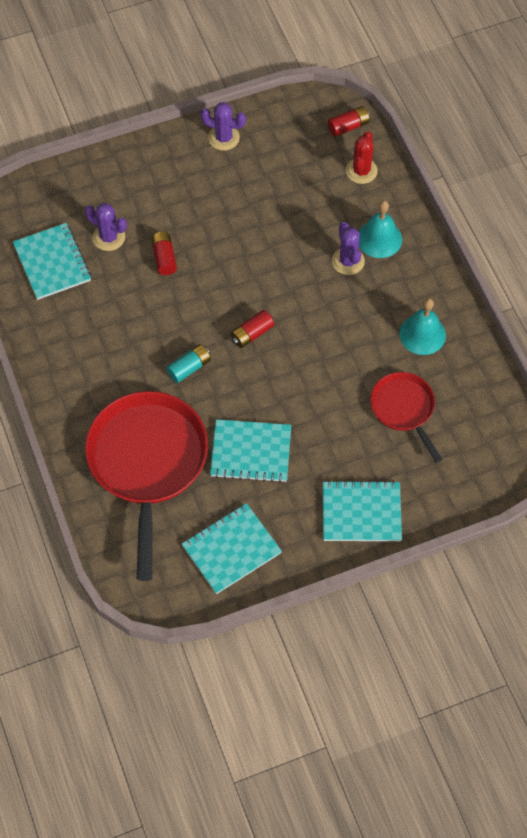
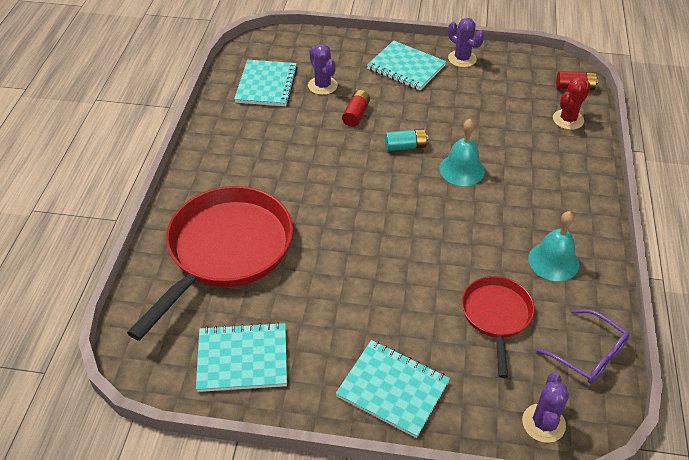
camera: 30 degrees right, 15 degrees down
(189, 368) = (318, 196): turquoise battery -> turquoise battery (405, 146)
(251, 452) = (322, 284): turquoise notebook -> turquoise notebook (406, 67)
(252, 334) = (390, 194): red battery -> none
(348, 261) = (515, 177): purple cactus -> purple cactus (543, 423)
(379, 239) = (555, 172): turquoise bell -> turquoise bell (462, 169)
(488, 407) = (588, 354): none -> purple glasses

